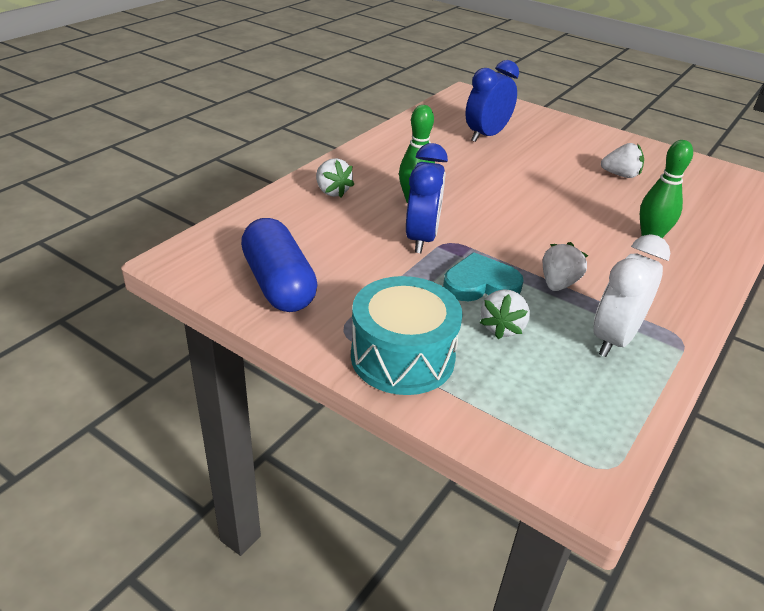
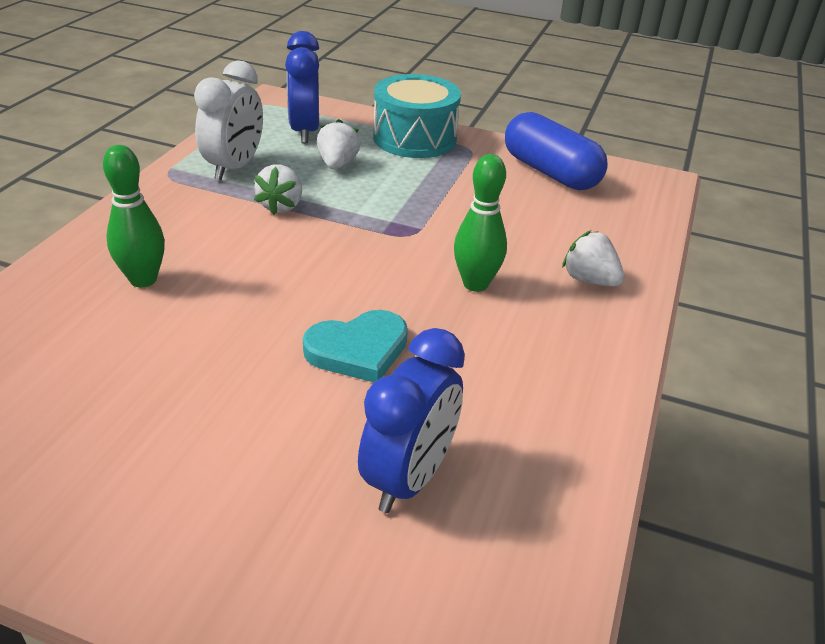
camera: 165 degrees right, 0 degrees up
(422, 239) = (442, 233): blue clock -> blue clock (304, 131)
(480, 283) = (364, 196): turquoise heart -> turquoise heart (358, 350)
(620, 175) = (136, 406): white strawberry -> none

